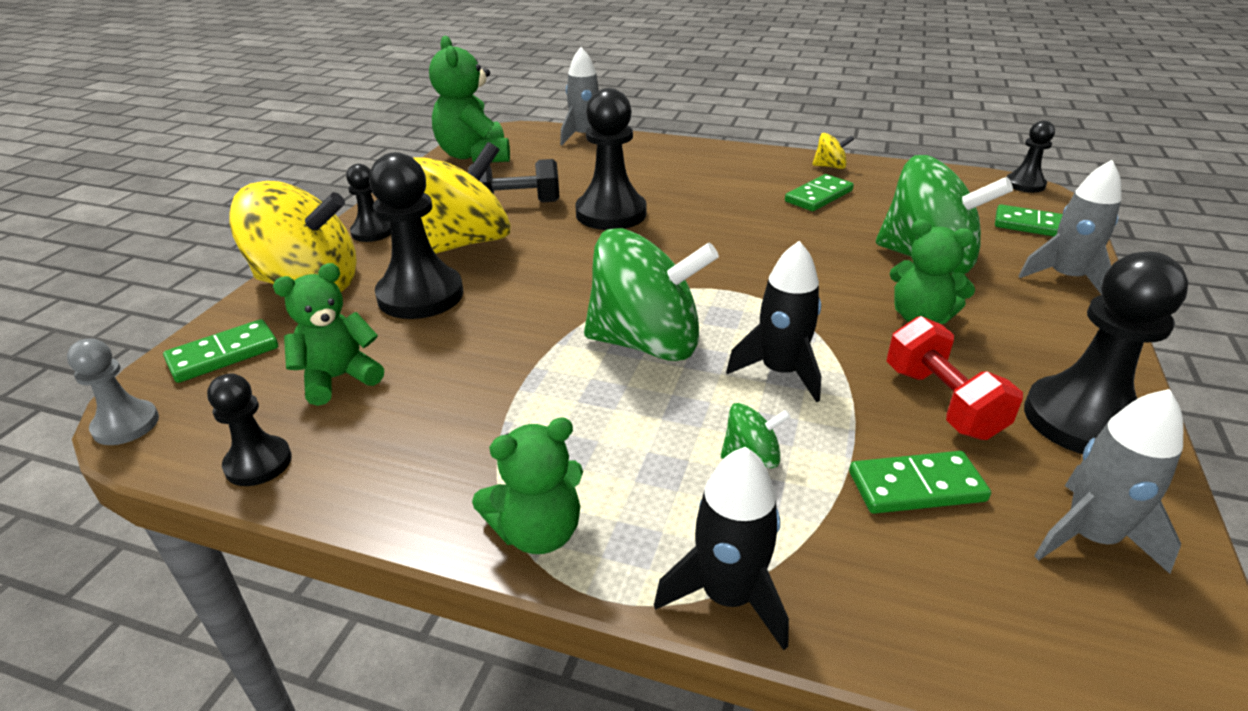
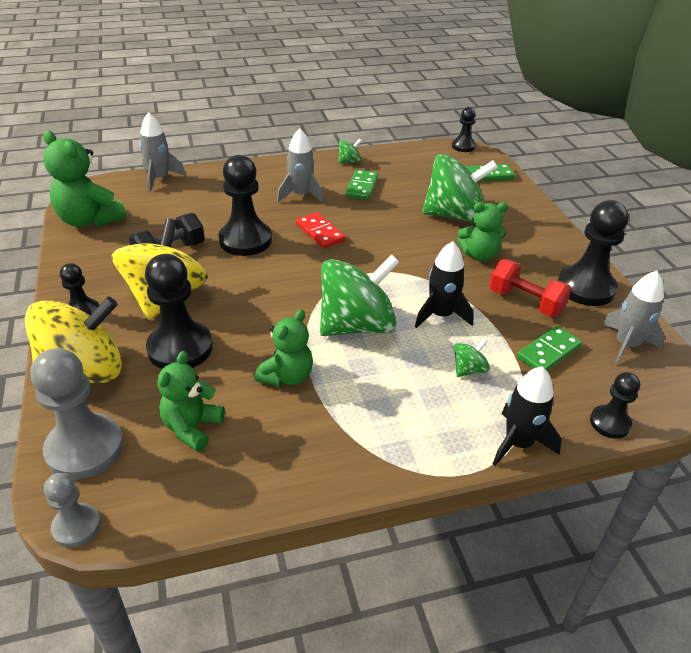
camera: 35 degrees left, 5 degrees up
(223, 355) = (85, 448): green domino -> grey pawn
(258, 463) = (206, 502): black pawn -> black pawn (610, 423)
(538, 532) = (407, 458): green teddy bear -> green teddy bear (287, 376)
(710, 229) = (320, 232): none -> red domino
(830, 166) = (349, 161): yellow spinning top -> green spinning top
(1066, 278) = (525, 206): grey rocket -> grey rocket (301, 195)

